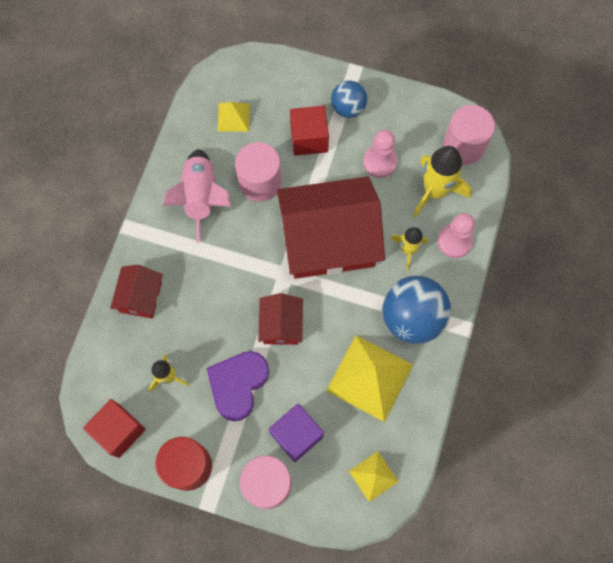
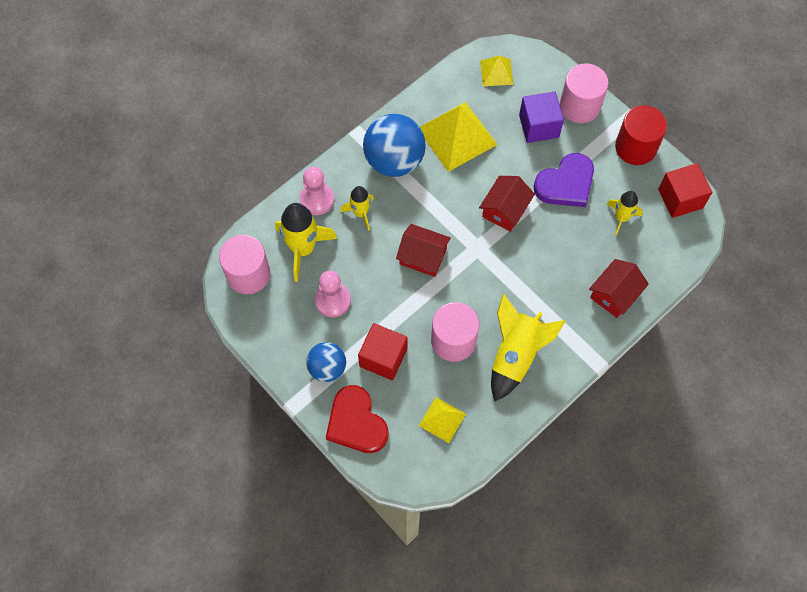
camera: 150 degrees left, 5 degrees down
(201, 198) = (516, 355): pink rocket -> yellow rocket
(299, 81) = (356, 423): none -> red heart
(329, 240) = (423, 256): red house -> red house, size x0.47

